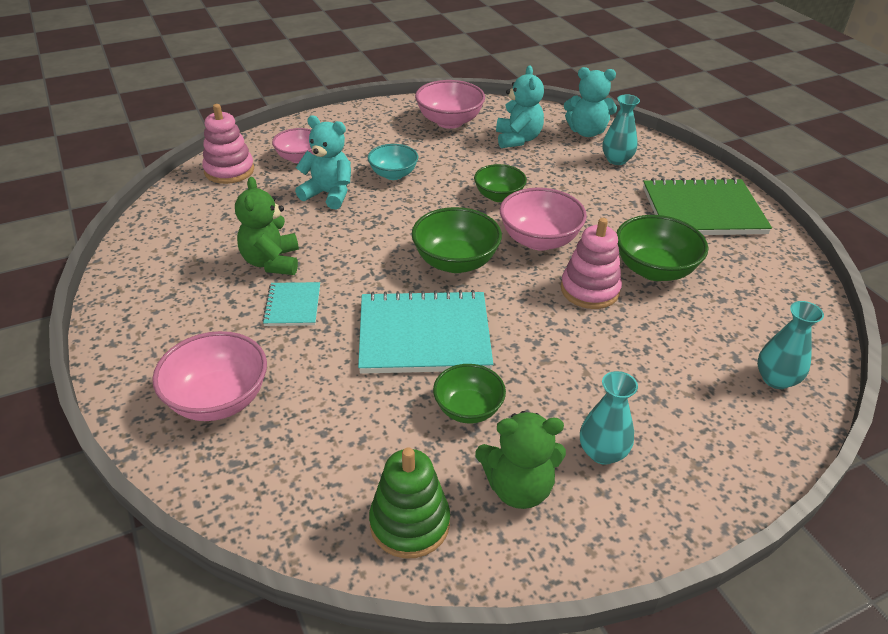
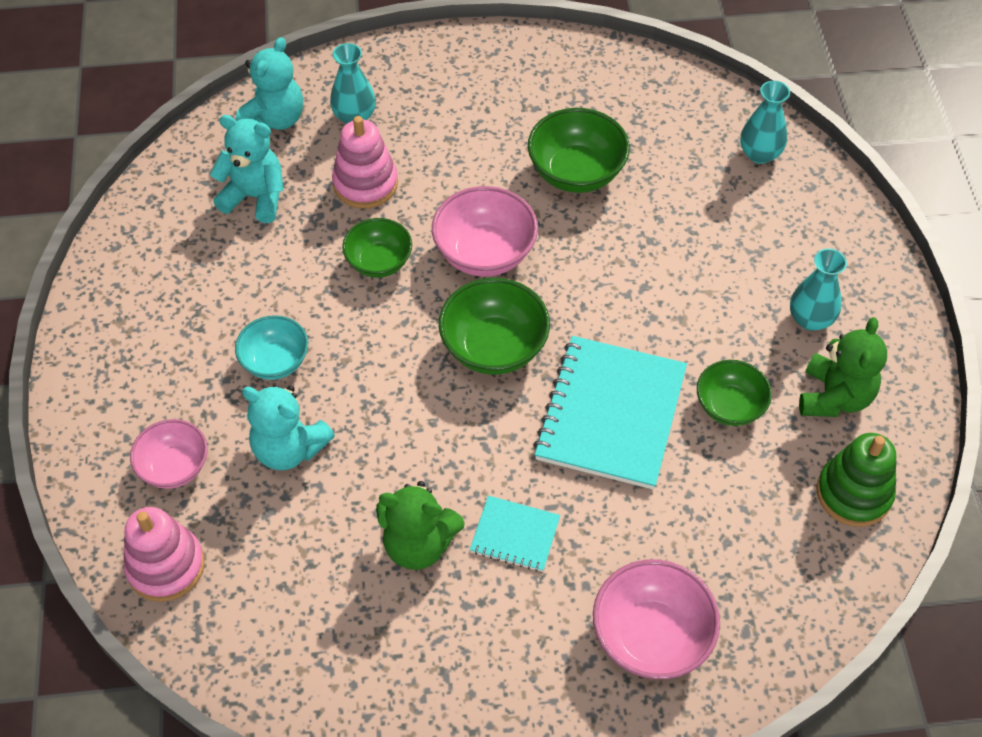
camera: 70 degrees left, 15 degrees up
(328, 194) = (289, 448): turquoise teddy bear -> turquoise teddy bear turned 105 degrees counterclockwise
(449, 121) = (167, 258): pink bowl -> none
(589, 290) = (588, 241): pink stacking toy -> pink stacking toy (365, 184)
(703, 211) = (491, 85): green notebook -> none

